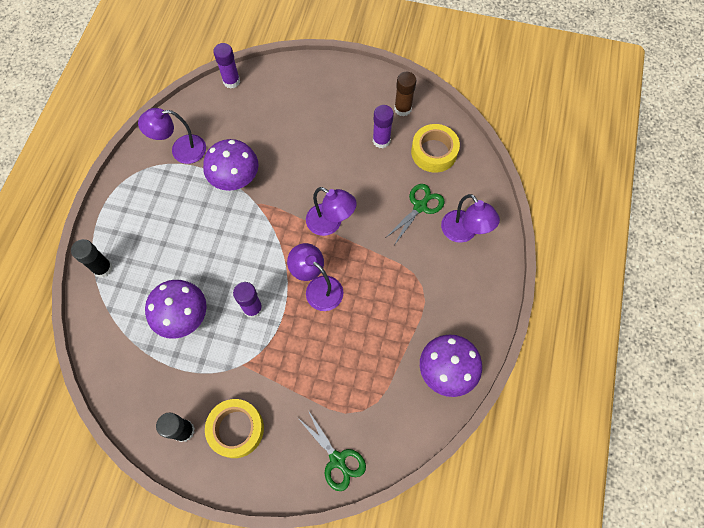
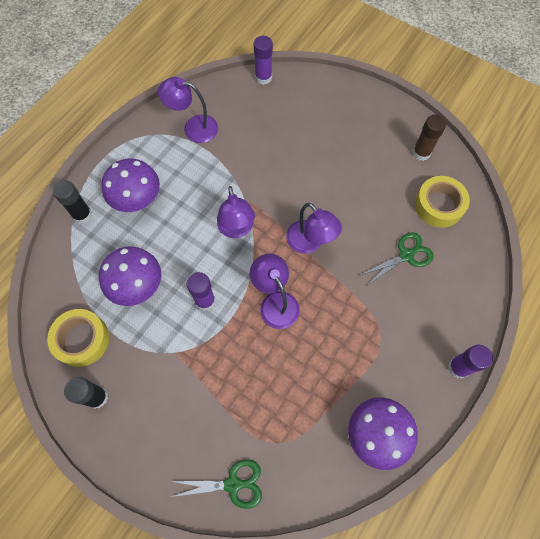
camera: 20 degrees right, 0 degrees up
(235, 179) = (234, 171): purple mushroom -> purple mushroom (138, 200)
(236, 429) = (146, 415): yellow tape -> yellow tape (82, 340)
(337, 459) = (233, 484): green scissors -> green scissors turned 75 degrees counterclockwise
(381, 140) = (389, 177): purple glue stick -> purple glue stick (458, 367)
(463, 233) = (442, 297): purple lamp -> purple lamp (236, 229)

